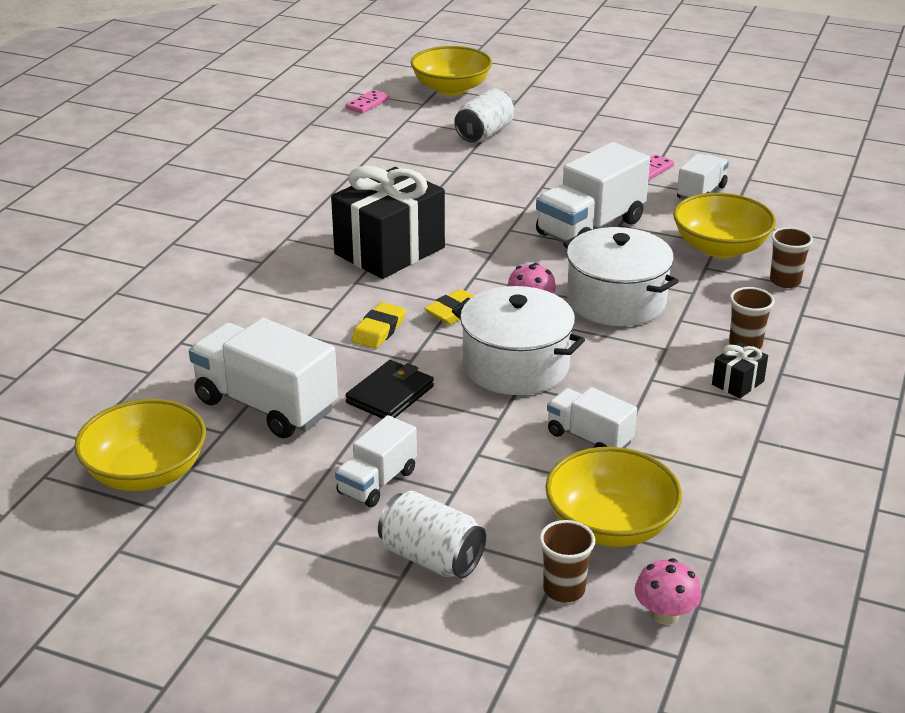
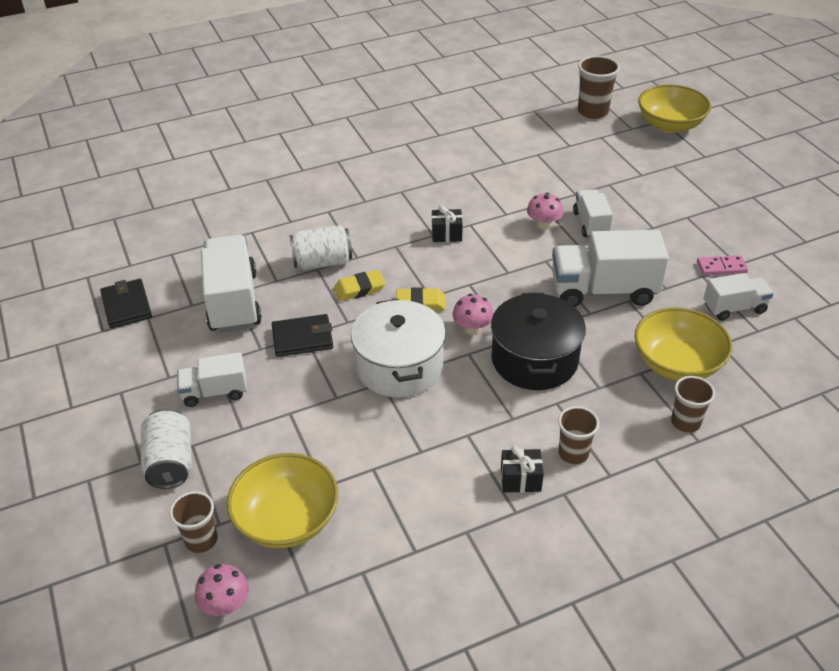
camera: 45 degrees right, 10 degrees up
(146, 473) = (127, 306): yellow bowl -> black wallet
(367, 104) = (593, 112): pink domino -> brown cup
(389, 251) = (446, 234): black gift -> black gift, size x0.42
(464, 205) = (543, 225): none -> pink mushroom
(484, 133) = (640, 174): white can -> white can (322, 262)
(589, 438) = (365, 449): white truck -> white truck (590, 224)
(616, 301) = (534, 359): white pot -> black pot

